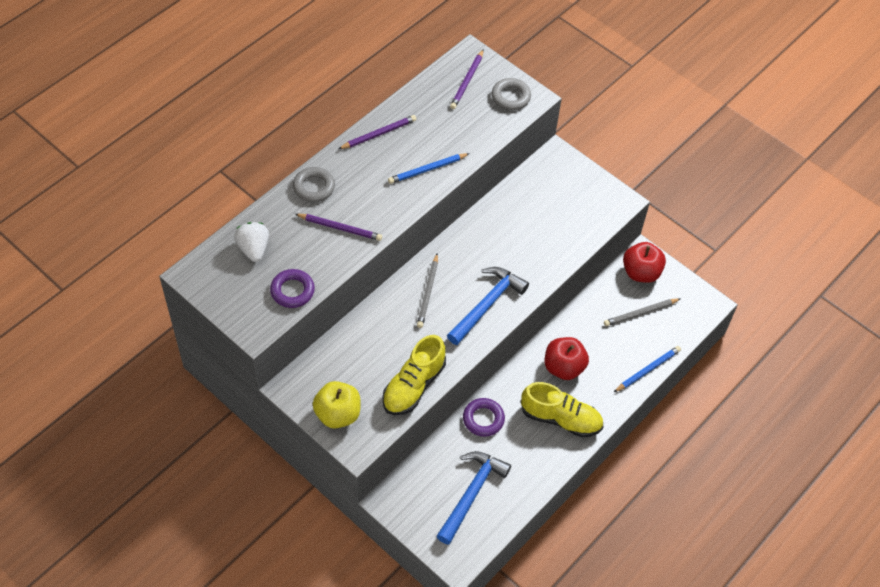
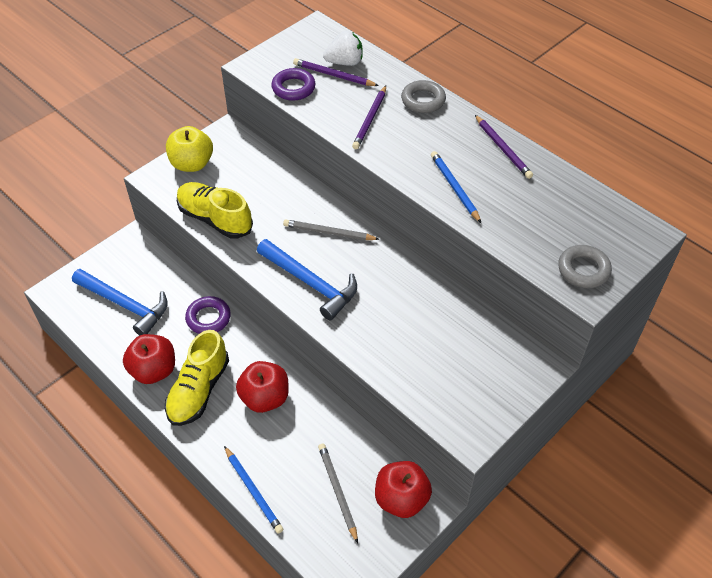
camera: 95 degrees right, 5 degrees down
(467, 81) = (601, 227): purple pencil -> purple pencil (334, 75)
(543, 457) = (154, 370): none -> red apple

